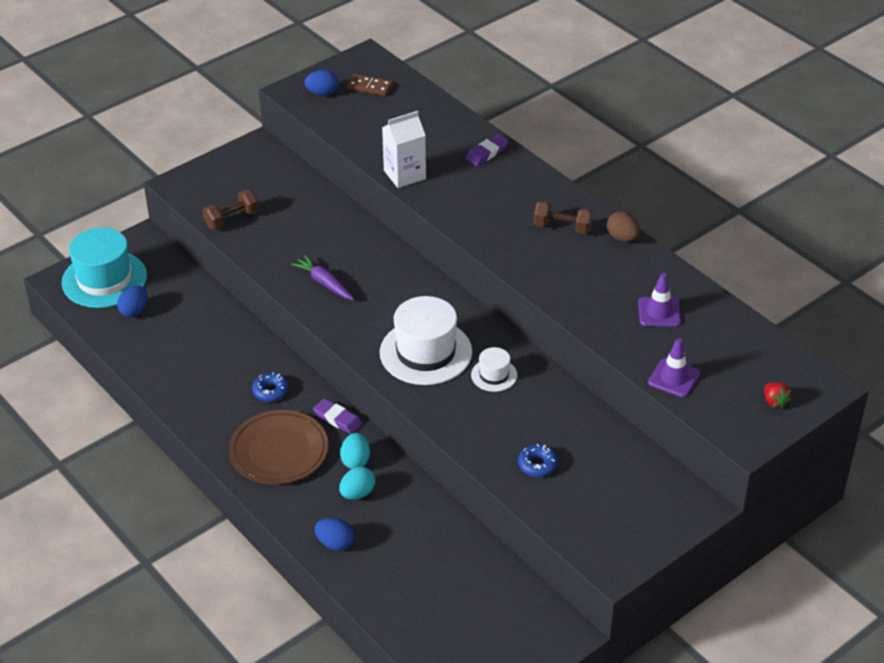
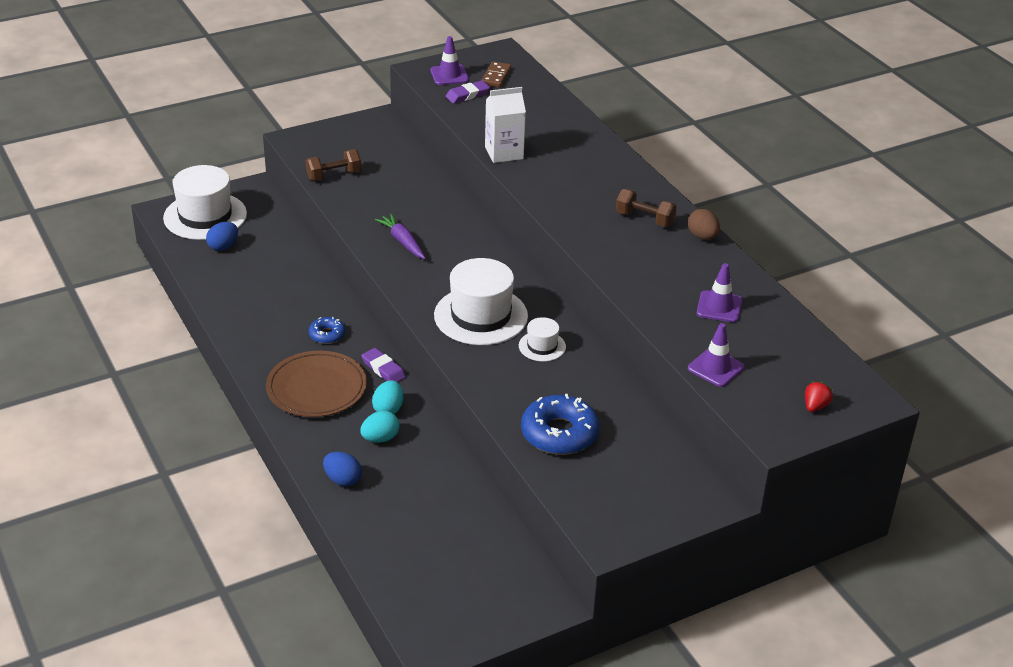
camera: 10 degrees right, 5 degrees down
(104, 279) = (205, 216): turquoise hat -> white hat
(322, 93) = (449, 75): blue egg -> purple traffic cone
(369, 87) = (496, 76): brown domino -> brown domino turned 75 degrees clockwise
(486, 153) = (590, 146): purple eraser -> purple eraser (467, 95)
(537, 465) = (559, 433): blue donut -> blue donut, size x1.88
(774, 402) = (815, 406): red strawberry -> red strawberry turned 135 degrees counterclockwise

